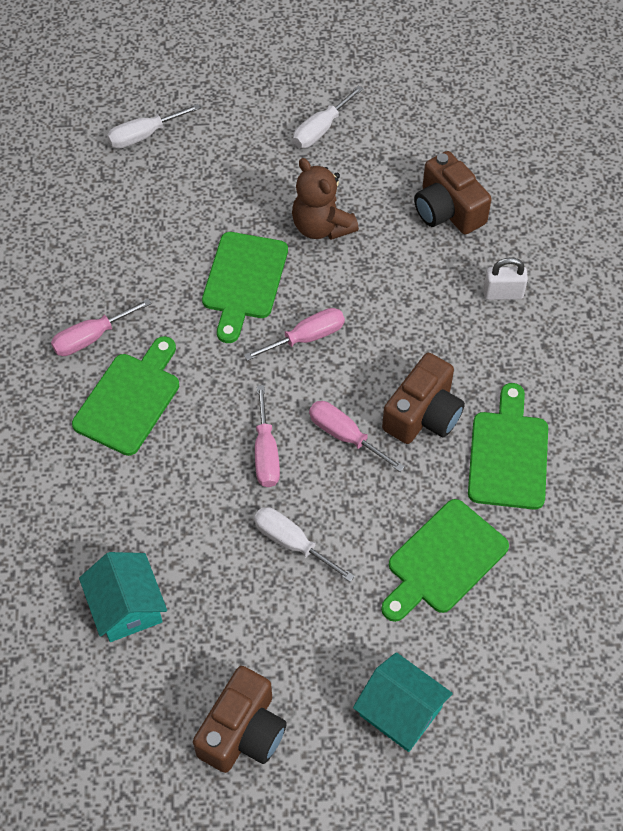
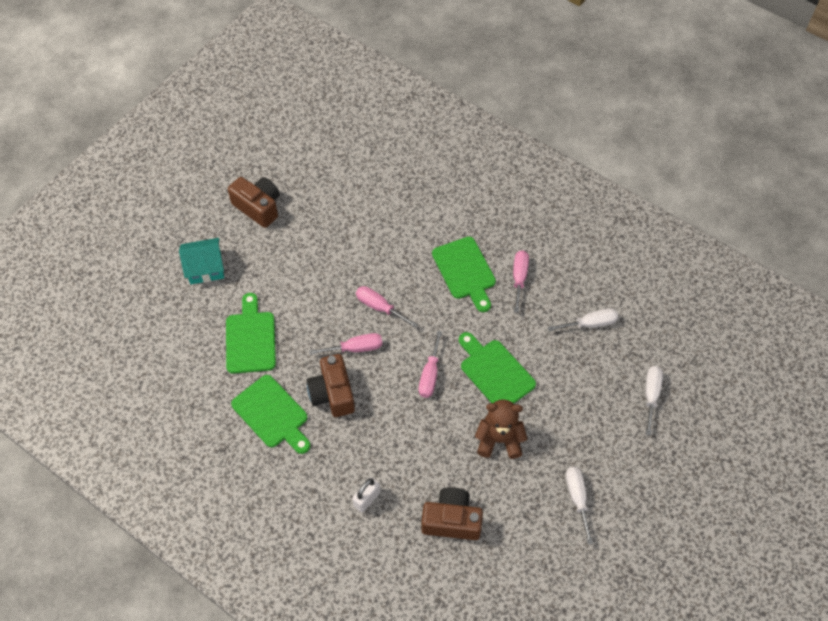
camera: 130 degrees right, 0 degrees up
(127, 607) = (355, 203): turquoise house -> none
(243, 732) = (258, 207): brown camera -> brown camera turned 150 degrees clockwise
(292, 543) = (322, 284): white screwdriver -> white screwdriver (590, 324)

